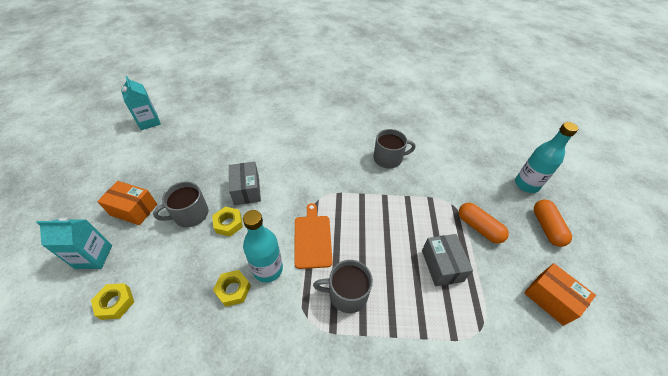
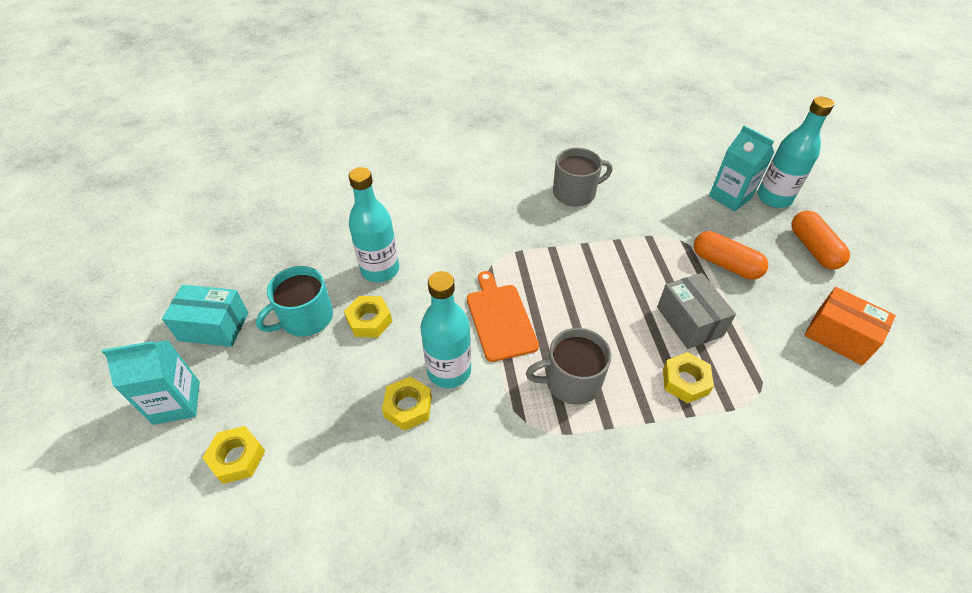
camera: 10 degrees left, 0 degrees up
(134, 209) = (214, 326): orange box -> turquoise box
(149, 122) = (187, 196): turquoise carton -> turquoise carton (730, 197)
(190, 214) = (305, 318): grey mug -> turquoise mug
(246, 190) = (380, 270): grey box -> turquoise bottle
(427, 310) = (685, 381): none -> yellow nut

